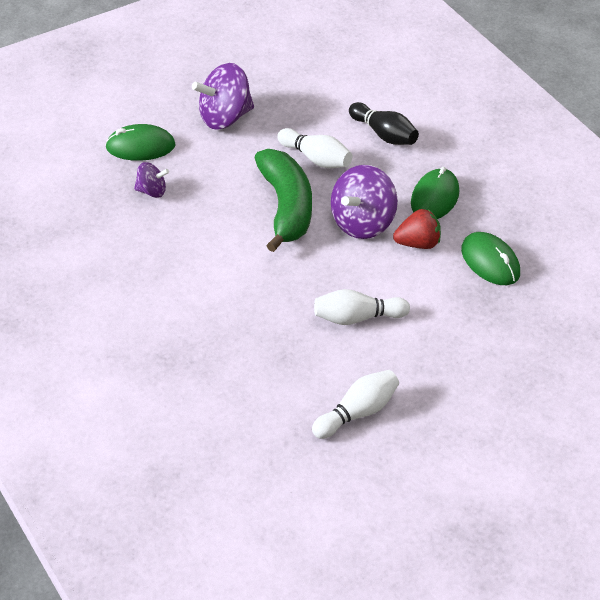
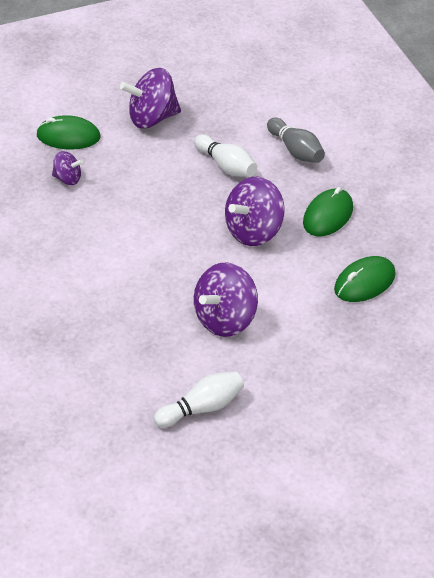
camera: 10 degrees right, 0 degrees up
(286, 207) = (186, 208): green banana -> none
(357, 318) = (225, 319): white bowling pin -> purple spinning top
(384, 134) = (296, 150): black bowling pin -> grey bowling pin
(418, 243) = (300, 257): red strawberry -> none
(490, 262) = (364, 282): green mouse -> green mouse turned 75 degrees clockwise

